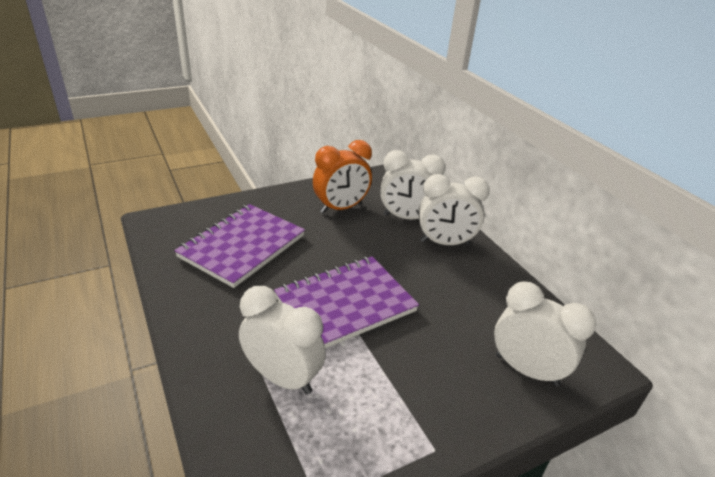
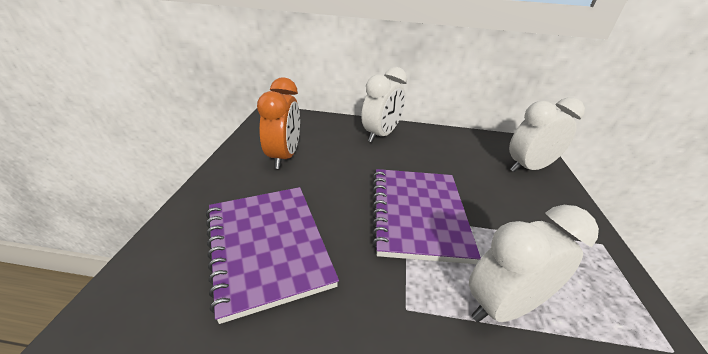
camera: 55 degrees left, 0 degrees up
(406, 218) = (334, 135): white clock -> none

